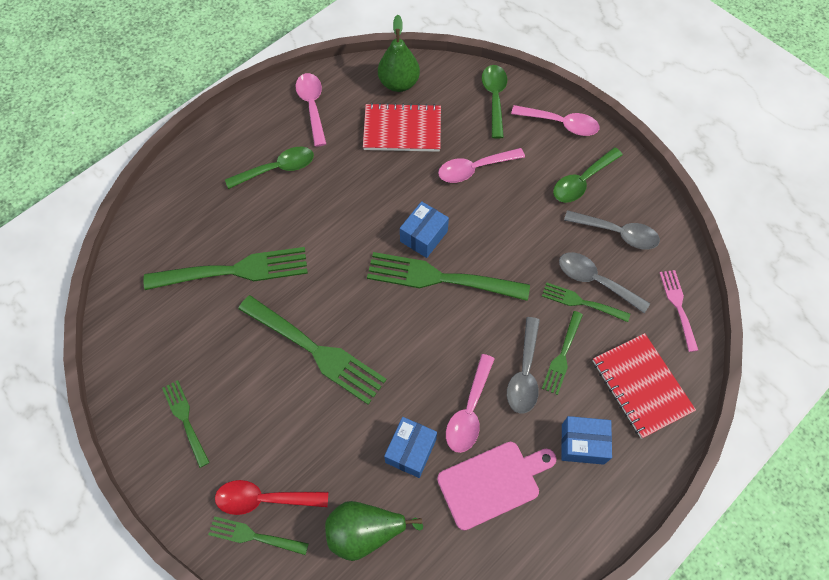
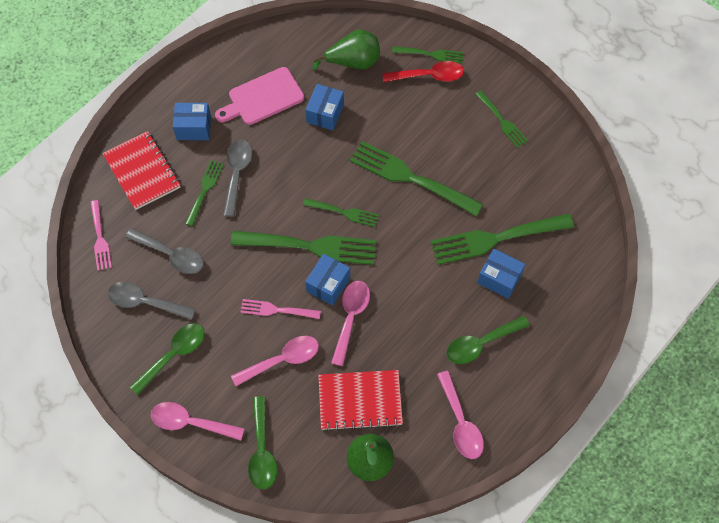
camera: 175 degrees right, 0 degrees up
(242, 228) = (499, 278): none -> blue box
(469, 411) = (281, 143): pink spoon -> pink spoon (350, 317)
(479, 215) = (277, 310): none -> pink fork
(581, 302) = (185, 235): green fork -> green fork (344, 212)

